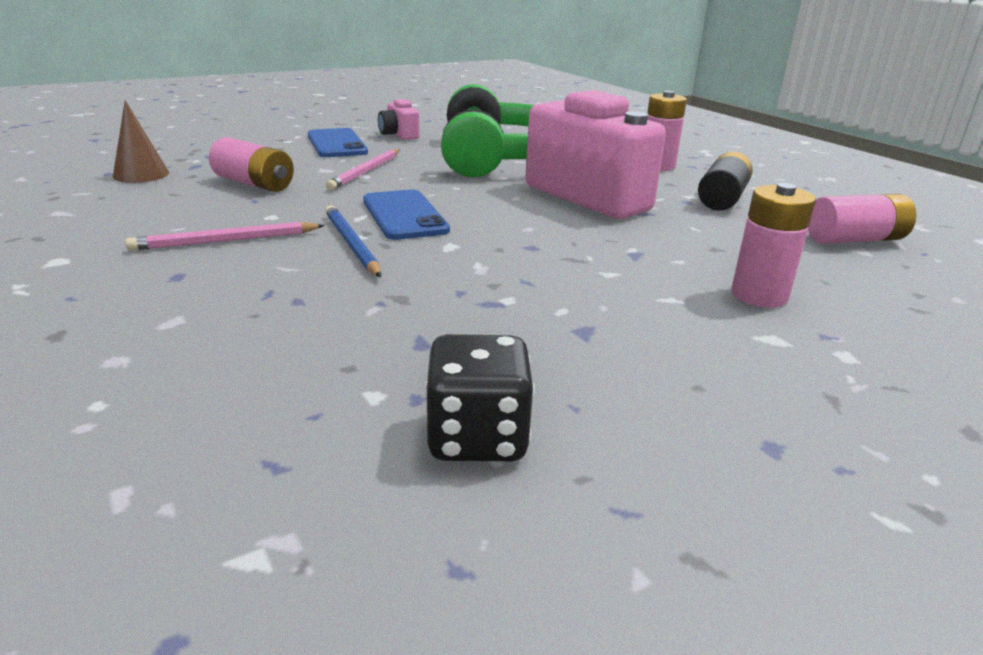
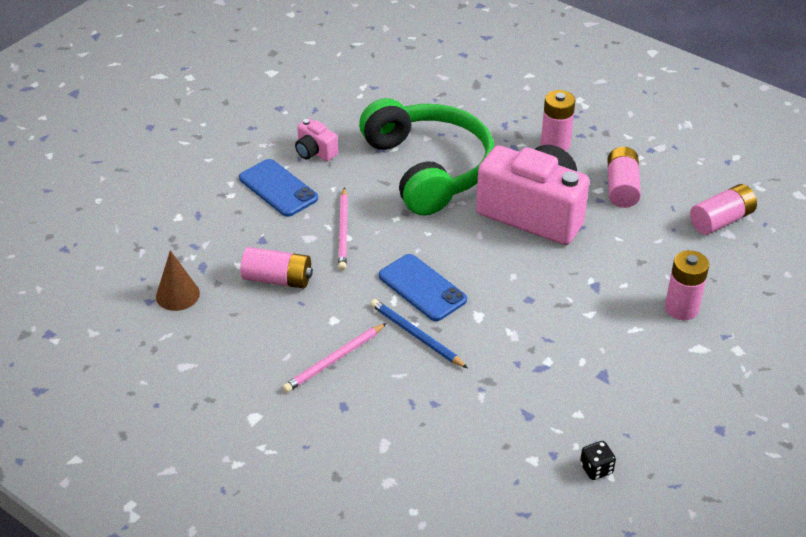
camera: 20 degrees left, 15 degrees up
(477, 438) = (596, 469): black dice -> black dice, size x0.59
(722, 199) = (622, 188): black battery -> pink battery

